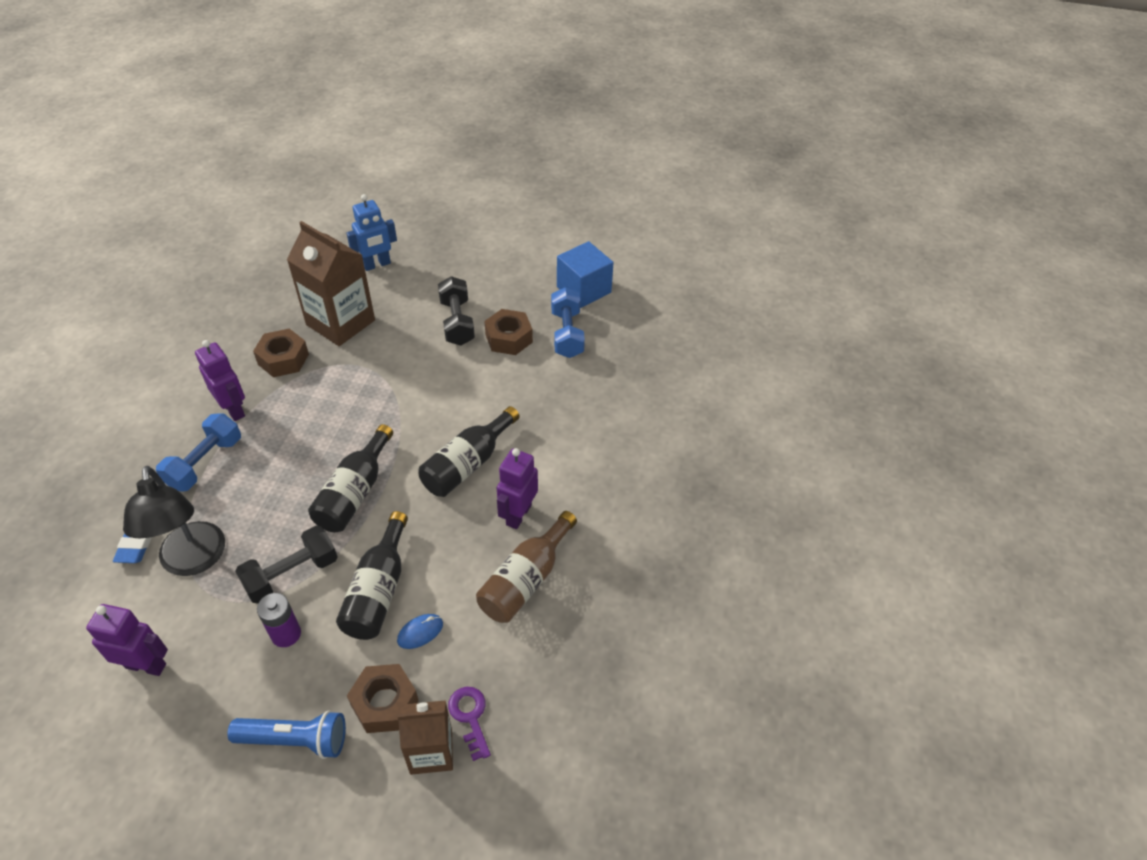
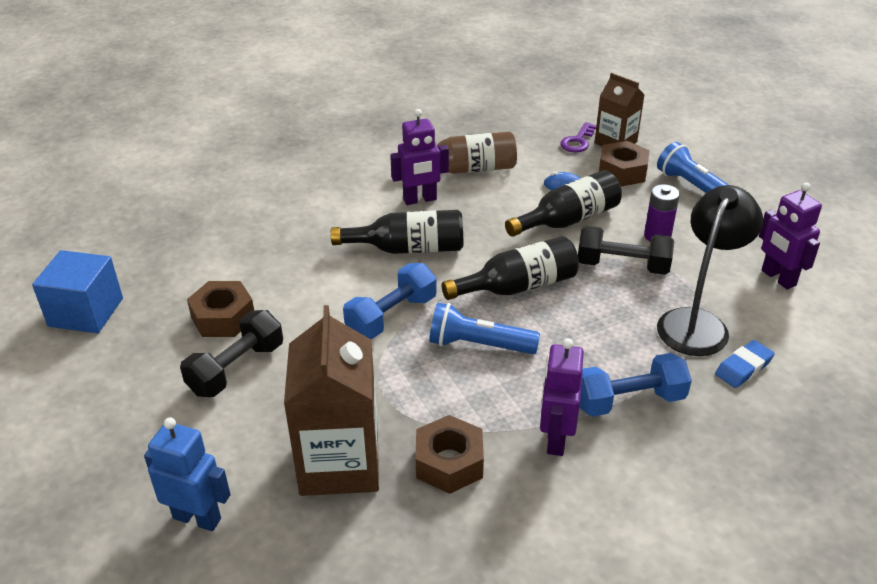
camera: 130 degrees left, 10 degrees down
(336, 431) = (479, 345): none -> blue flashlight
(567, 334) = (175, 285): blue dumbbell -> blue dumbbell (391, 316)

